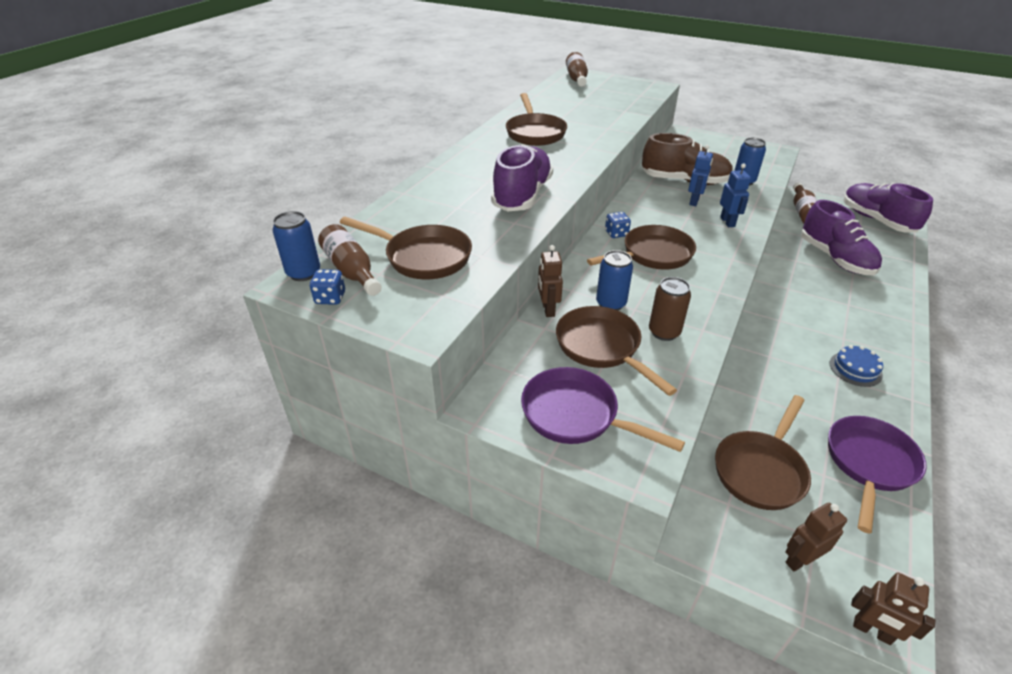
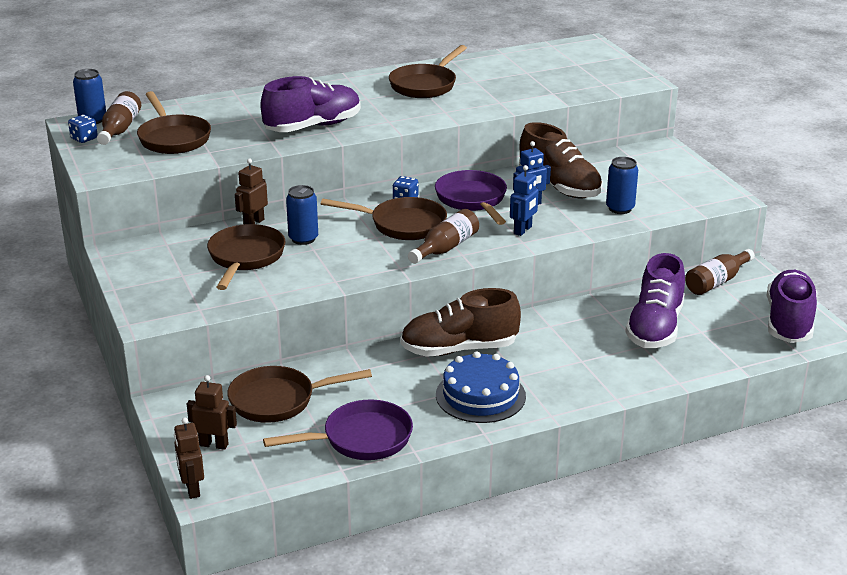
camera: 40 degrees right, 10 degrees down
(576, 79) = (578, 49): brown bottle -> brown bottle (446, 248)
(576, 415) = (161, 280): purple pan -> purple pan (472, 200)
(664, 332) = (305, 269): brown can -> none
(778, 338) = (459, 349): none -> brown shoe
(855, 369) = (480, 395): blue cake -> blue cake, size x1.67

